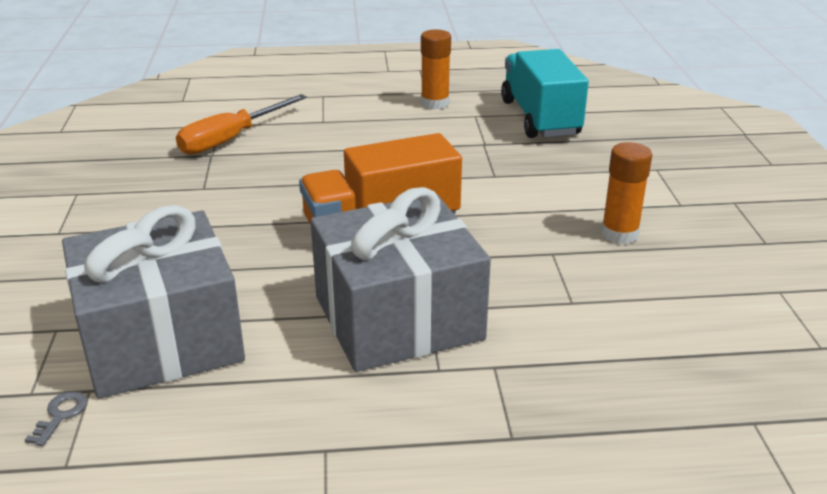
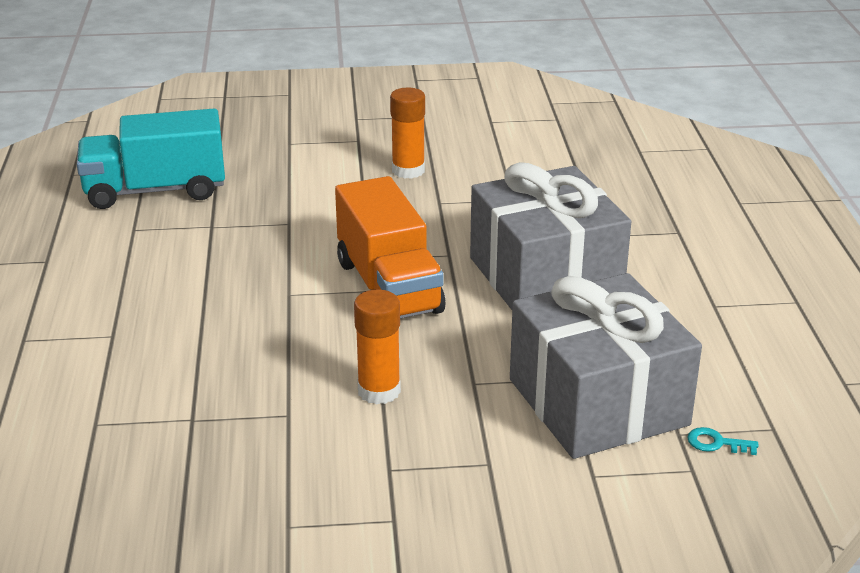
camera: 90 degrees left, 0 degrees up
(60, 415) = (716, 443): grey key -> turquoise key
(231, 139) = (148, 407): orange screwdriver -> none
(435, 103) = (87, 254): orange glue stick -> orange glue stick (379, 391)

